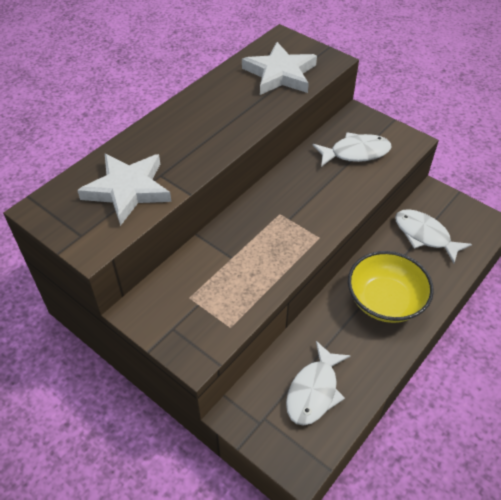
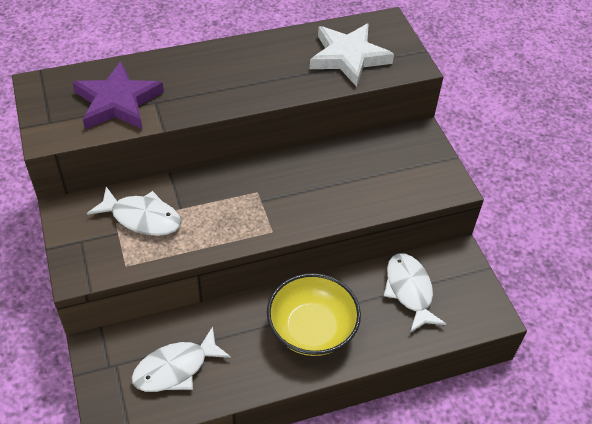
camera: 30 degrees right, 0 degrees up
(128, 190) = (118, 102): white star -> purple star
(355, 153) = (383, 171): white fish -> white fish (142, 218)

